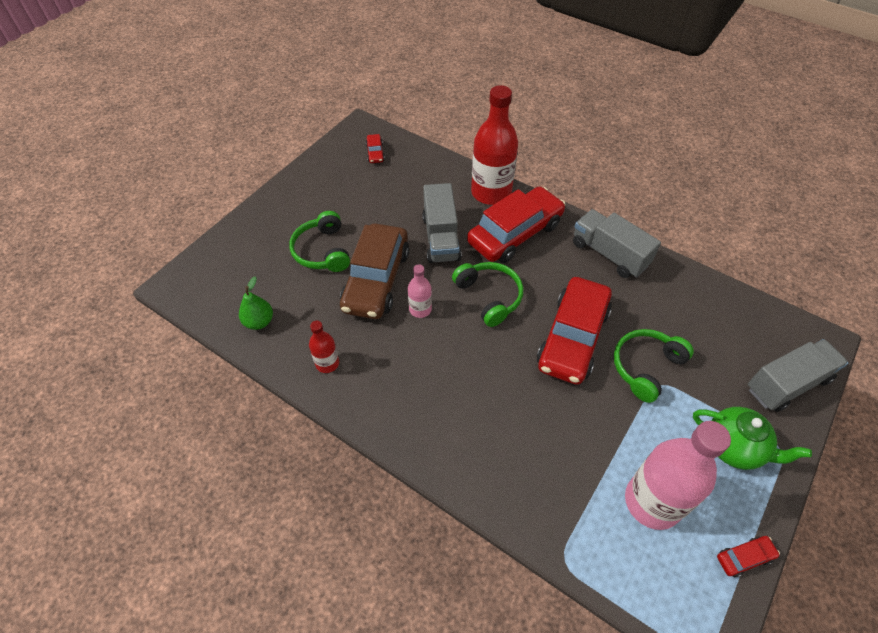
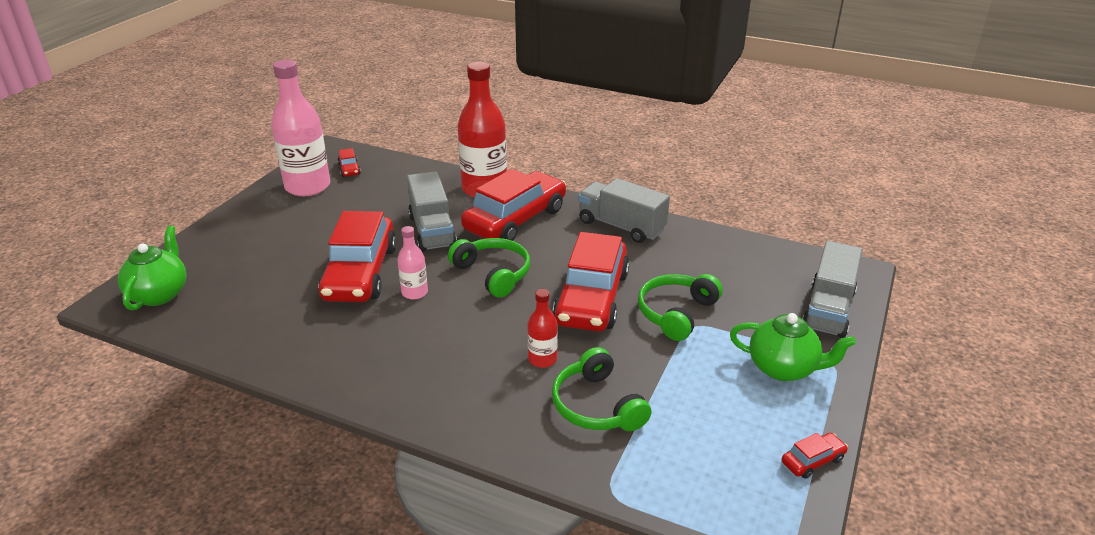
camera: 10 degrees left, 20 degrees down
(212, 281) = (159, 294): none -> green teapot
(259, 322) = (220, 324): green pear -> none
(322, 251) = (294, 255): green headphones -> green headphones (596, 406)
(327, 363) = (307, 351): red bottle -> red bottle (542, 359)
(376, 280) = (360, 273): brown car -> red car
(652, 502) = (703, 426): pink bottle -> pink bottle (308, 187)
(787, 384) = (828, 310): grey truck -> grey truck turned 150 degrees clockwise

